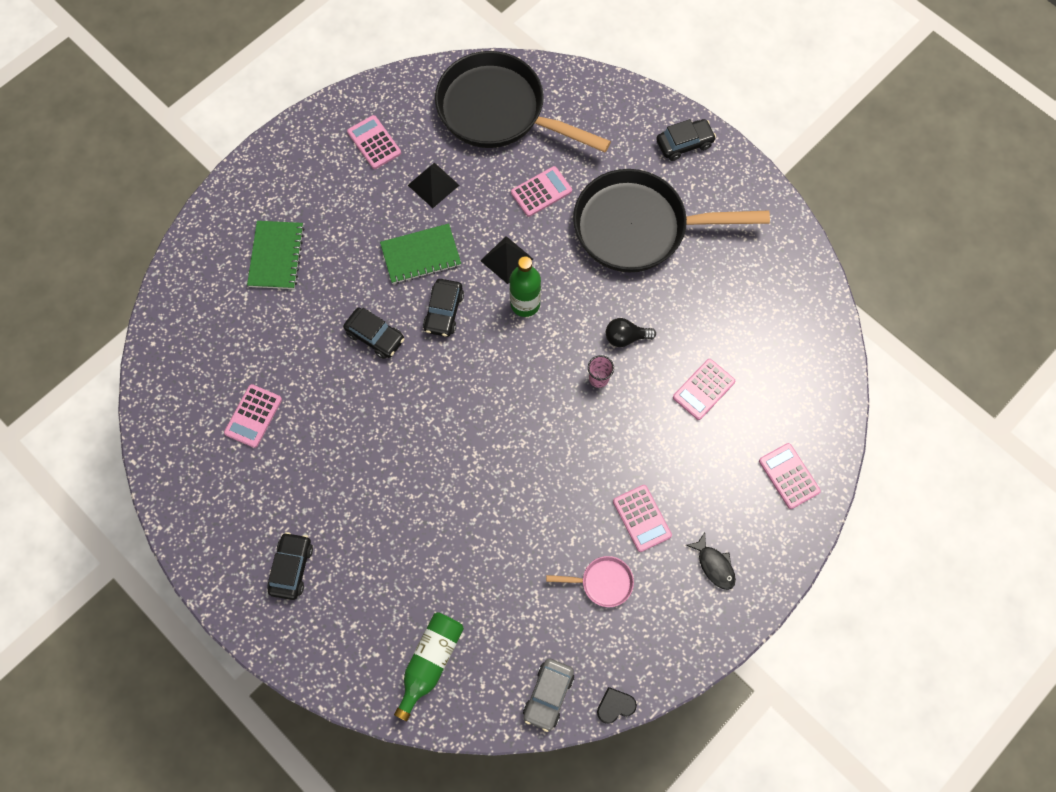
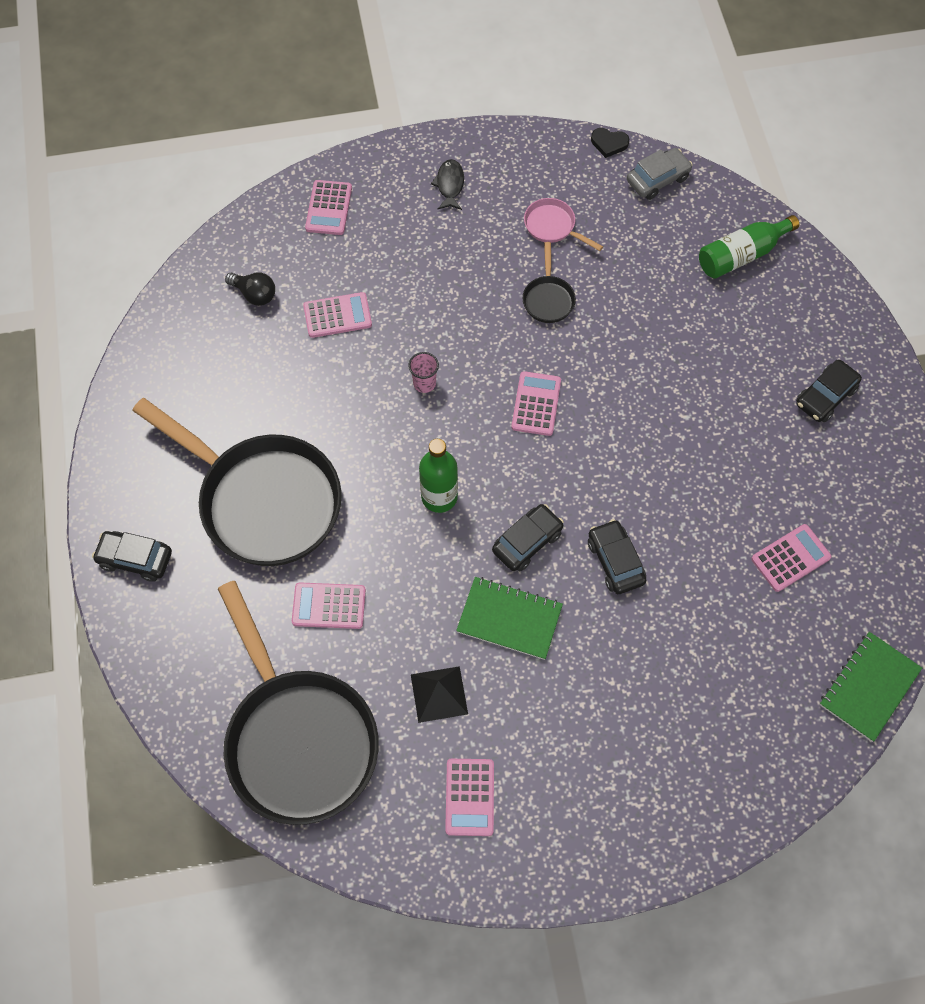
camera: 145 degrees left, 5 degrees down
(276, 256) = (670, 724): green notebook -> green notebook (869, 687)
(506, 260) = (423, 555): black pyramid -> none
(559, 511) = (548, 299): none -> black pan
(625, 337) = (368, 404): black light bulb -> black light bulb (254, 294)
(642, 518) = (481, 251): pink calculator -> pink calculator (536, 404)

